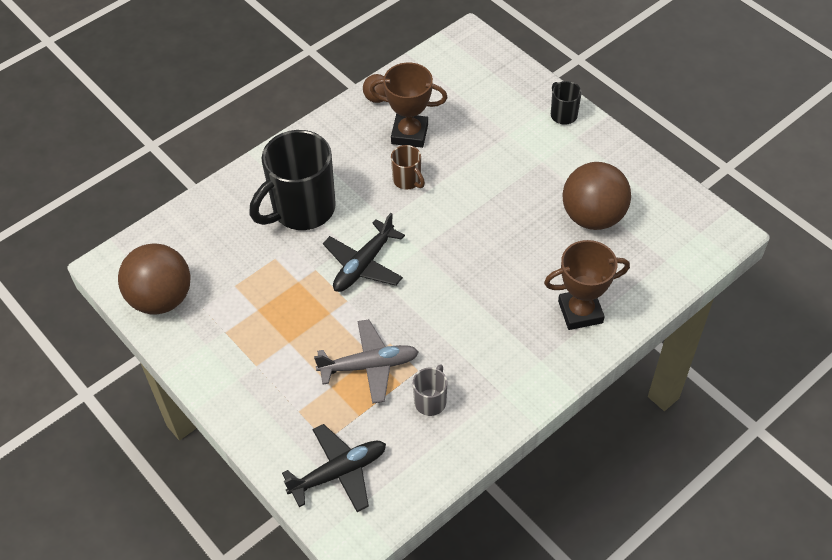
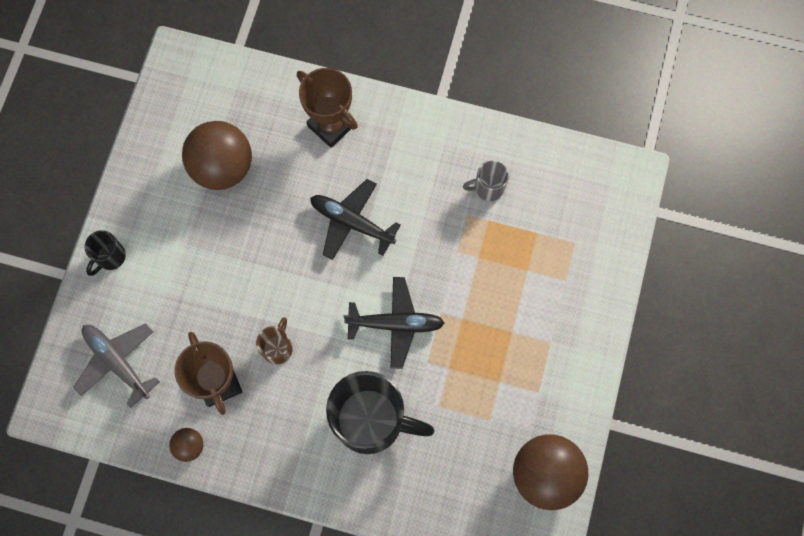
camera: 125 degrees left, 20 degrees up
(339, 472) = (592, 215): black plane -> black plane (351, 222)
(369, 366) = (489, 253): grey plane -> grey plane (117, 362)

